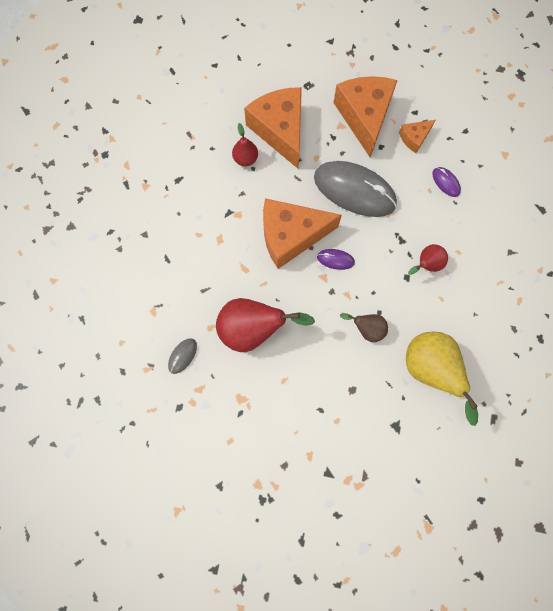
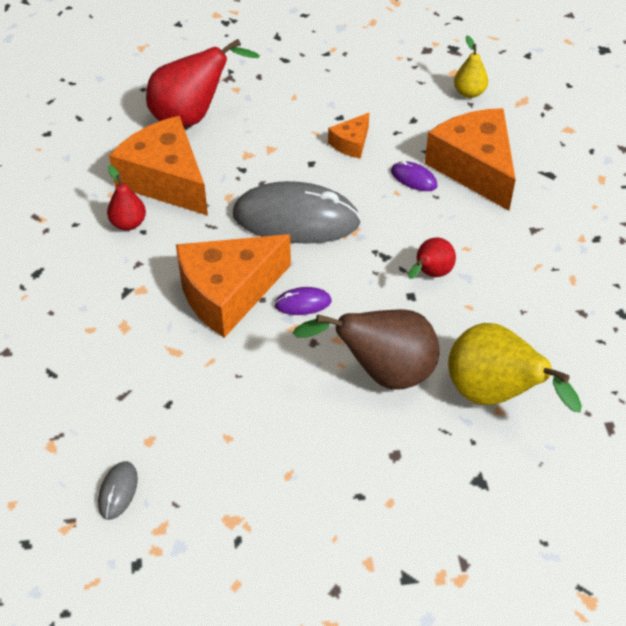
camera: 20 degrees left, 25 degrees down
(253, 330) = (216, 424): red pear -> red pear (192, 117)
(364, 117) = (275, 138): orange cheese -> orange cheese (474, 168)
(367, 329) = (383, 373): brown pear -> brown pear, size x1.87
(515, 118) = (469, 93): none -> yellow pear

